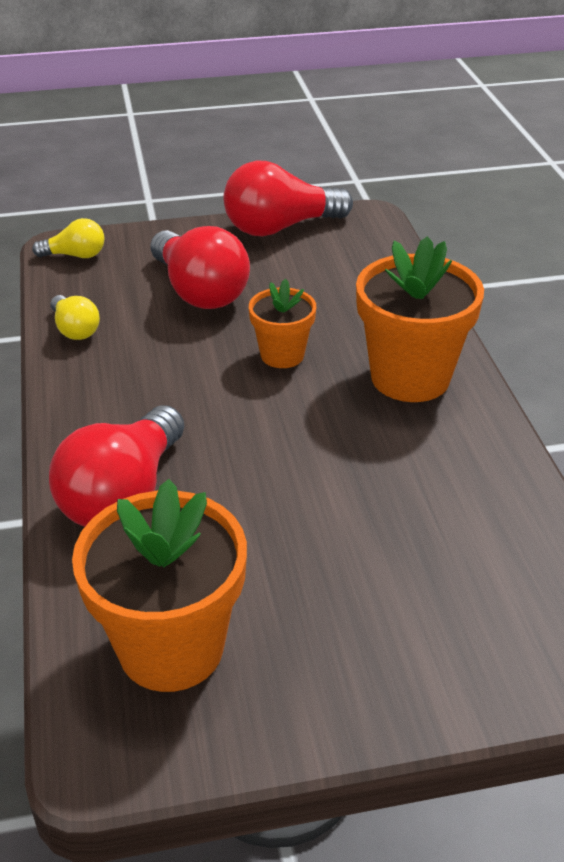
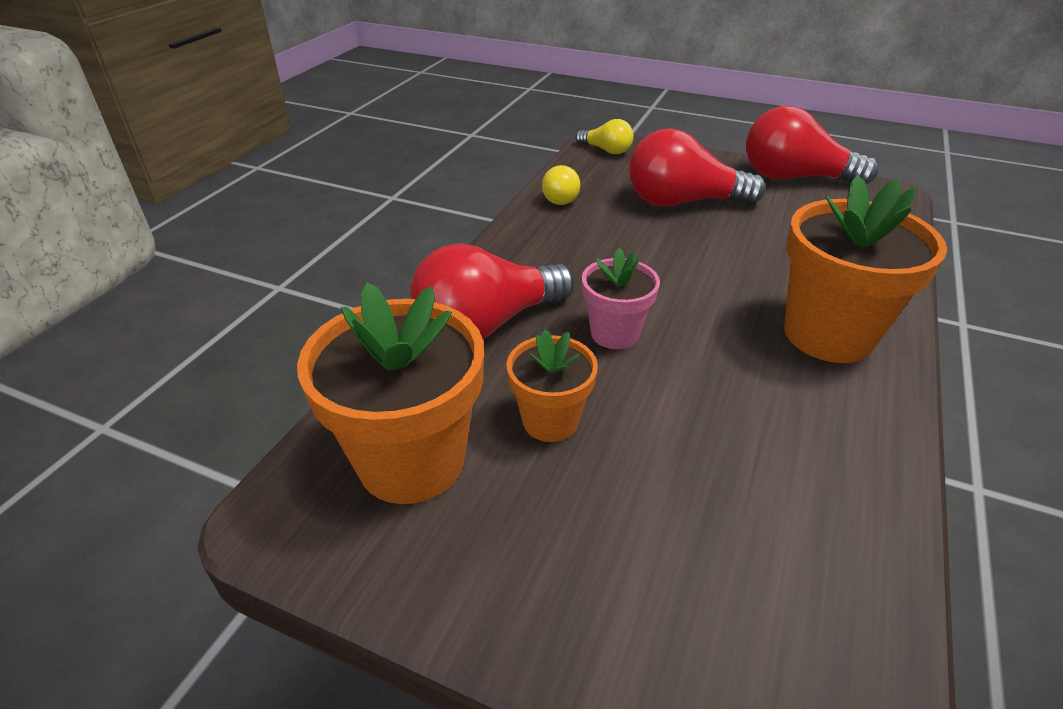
camera: 35 degrees right, 0 degrees up
(199, 291) = (682, 202): red light bulb -> red light bulb turned 90 degrees clockwise
(245, 451) = (614, 333): none -> pink flower pot
(282, 355) = (714, 271): orange flower pot -> orange flower pot (550, 421)

